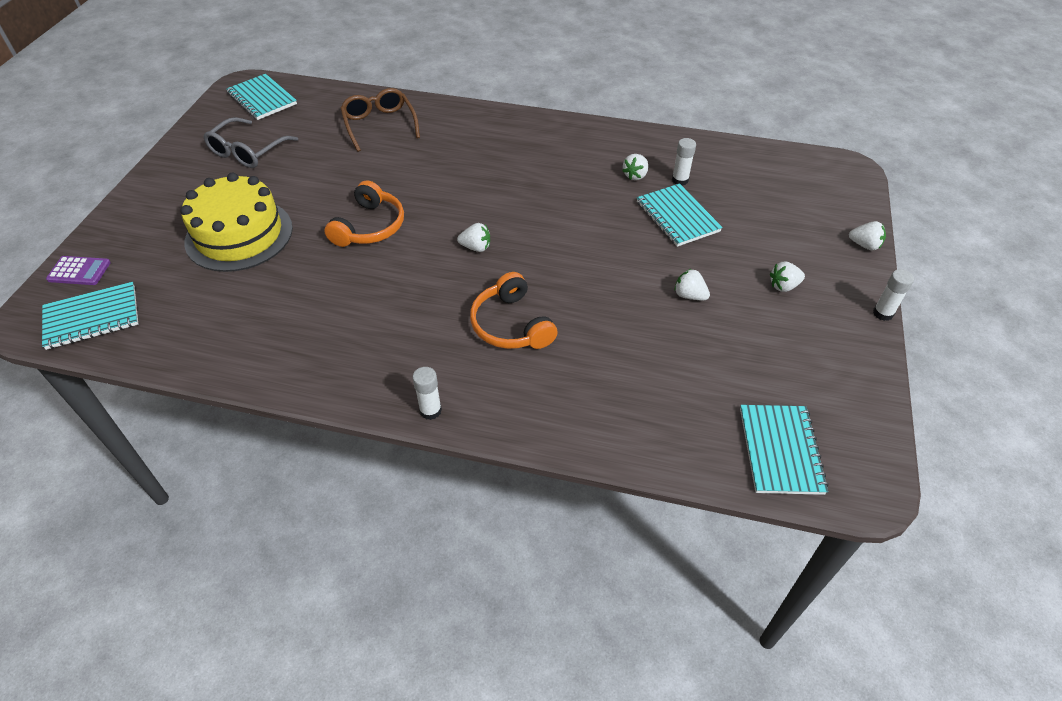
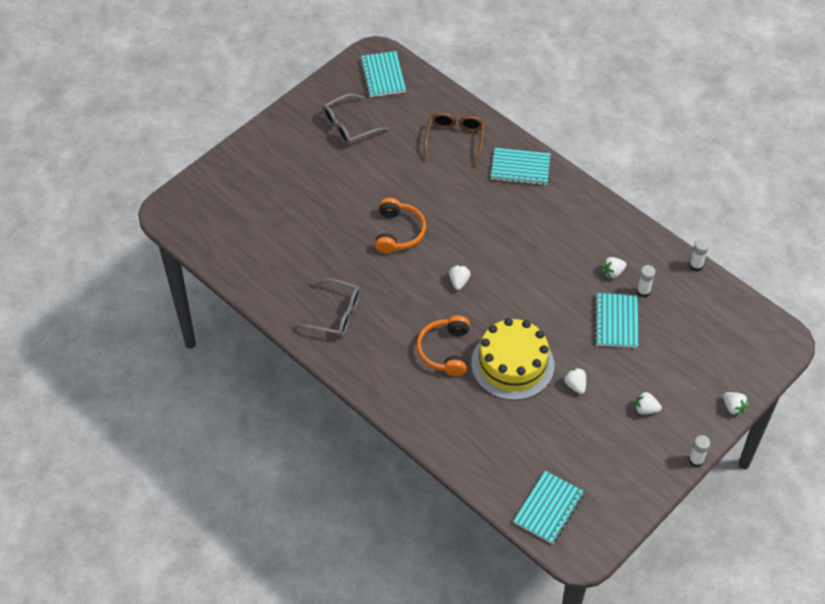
camera: 30 degrees right, 5 degrees up
(79, 271) = (205, 186): purple calculator -> none
(92, 317) = (201, 226): turquoise notebook -> turquoise notebook (520, 168)
(239, 235) = (312, 200): yellow cake -> yellow cake (512, 364)
(340, 344) = (334, 314): none -> grey glasses
(370, 227) = (399, 232): orange headphones -> orange headphones turned 45 degrees counterclockwise
(430, 410) = (363, 383): white glue stick -> white glue stick (696, 265)
(476, 247) = (459, 282): white strawberry -> white strawberry turned 120 degrees counterclockwise

